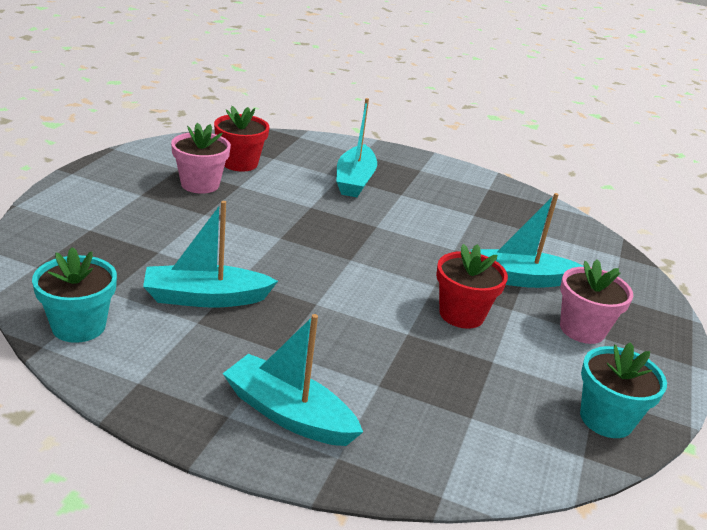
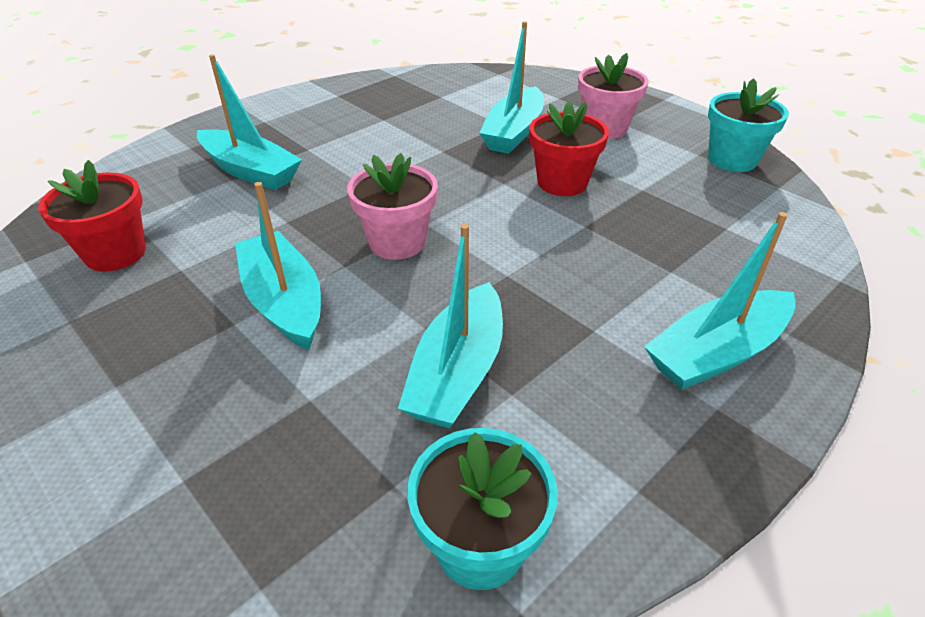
camera: 60 degrees left, 10 degrees up
(200, 184) = (142, 309): pink flower pot -> pink flower pot (397, 242)
(232, 224) = (284, 302): none -> turquoise boat

